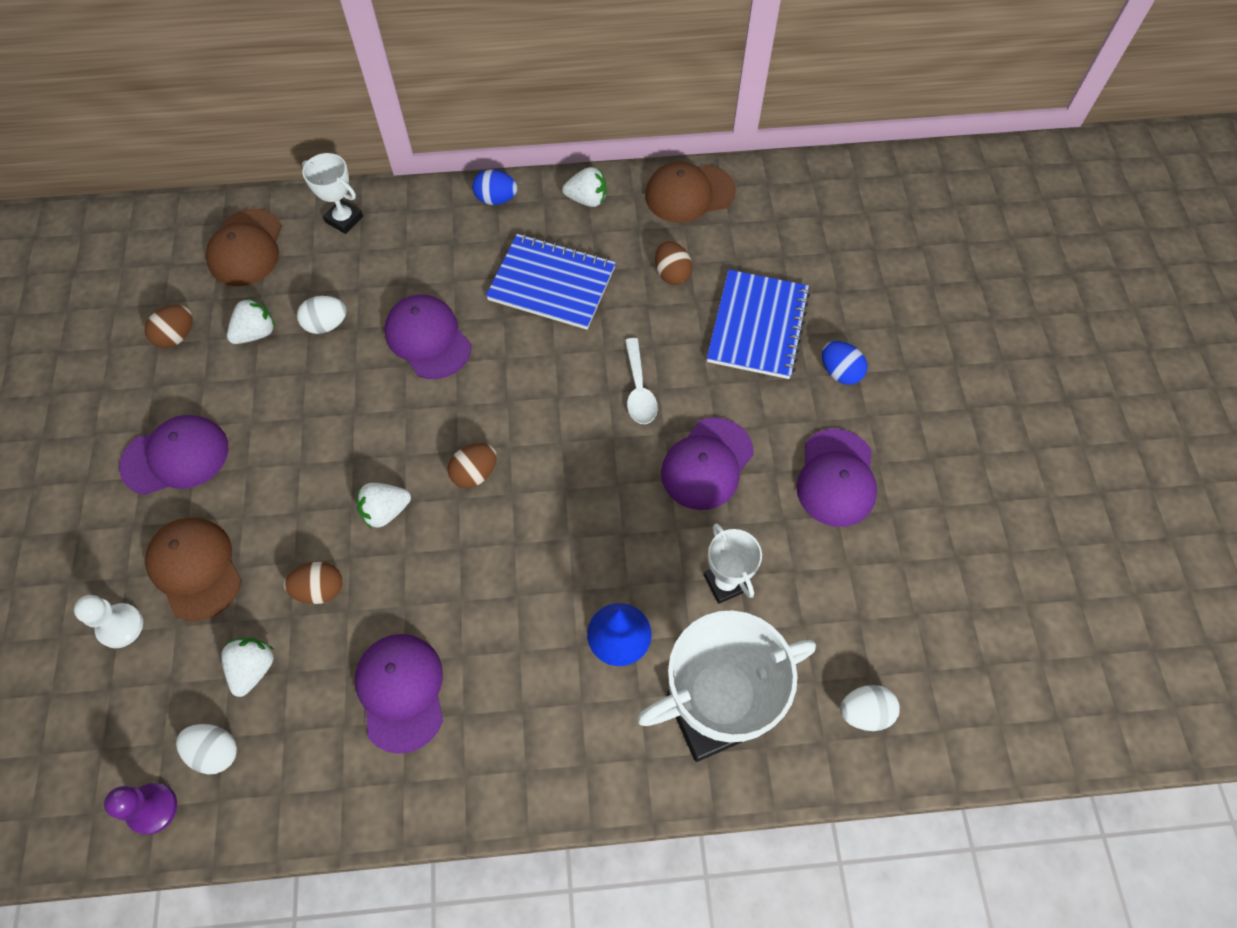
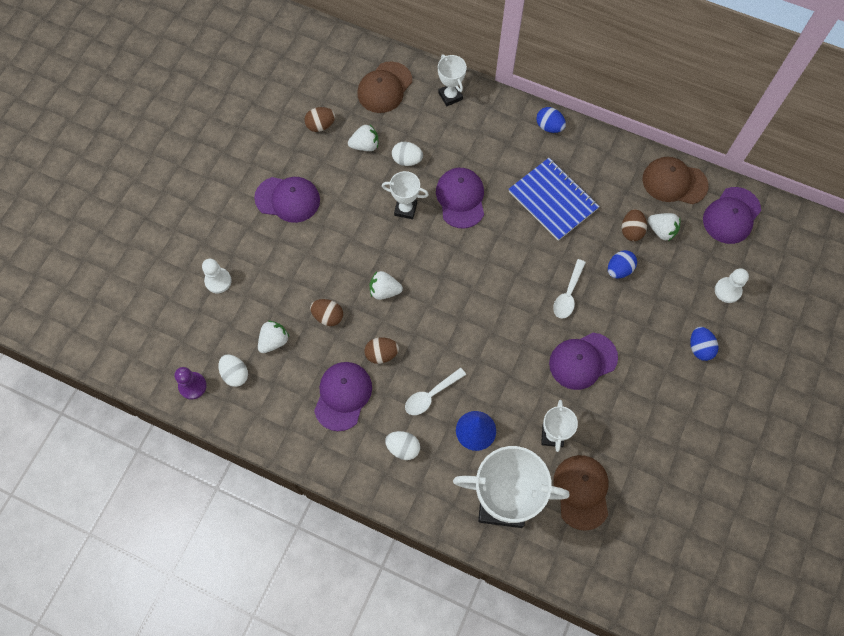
camera: 30 degrees right, 5 degrees up
(195, 569) = (269, 269): brown cap -> brown cap (581, 491)
(358, 388) = (405, 209): none -> white trophy
(475, 473) = (445, 295): brown egg -> brown egg (381, 354)
(529, 620) = (431, 395): none -> white spoon
(587, 199) = (606, 154): white strawberry -> white strawberry (661, 231)
(685, 327) = (619, 269): none -> blue egg
(757, 326) = (665, 292): blue notebook -> none
(829, 287) = (727, 290): none -> white pawn
(836, 478) = (656, 411): purple cap -> purple cap (731, 215)
(864, 712) = (588, 550): white egg -> white egg (403, 448)

